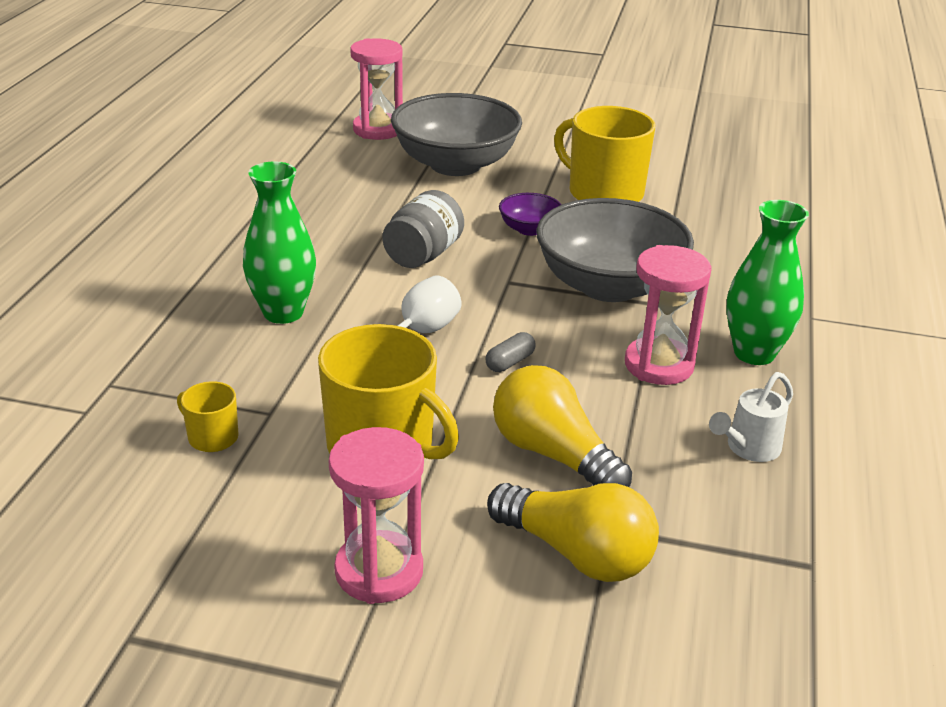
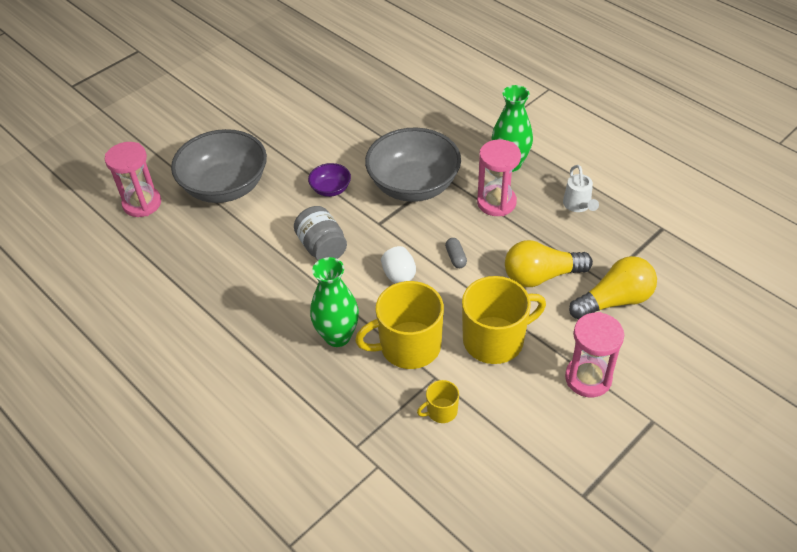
camera: 55 degrees left, 15 degrees up
(604, 193) = (316, 139): yellow mug -> yellow mug (408, 346)

